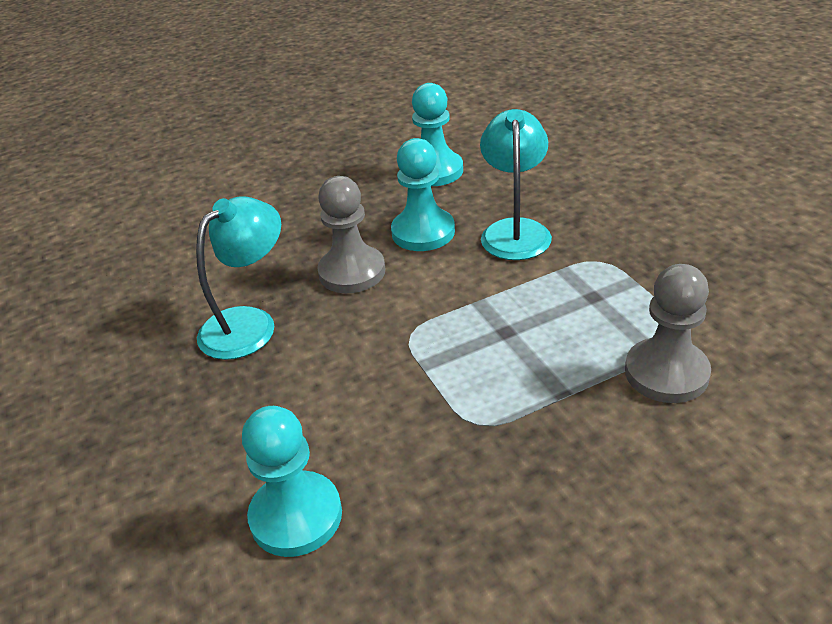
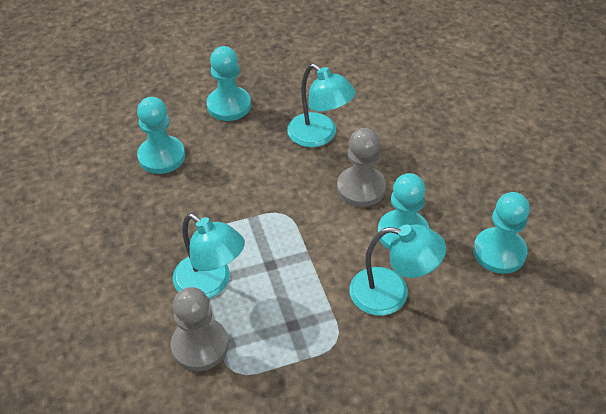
camera: 95 degrees right, 10 degrees up
(162, 445) = (229, 105): none -> turquoise pawn
(560, 384) = (210, 284): none -> turquoise lamp

